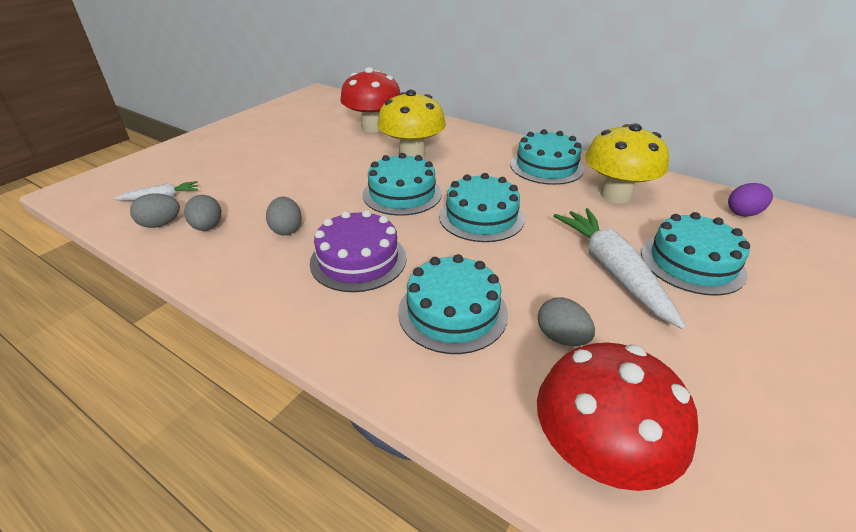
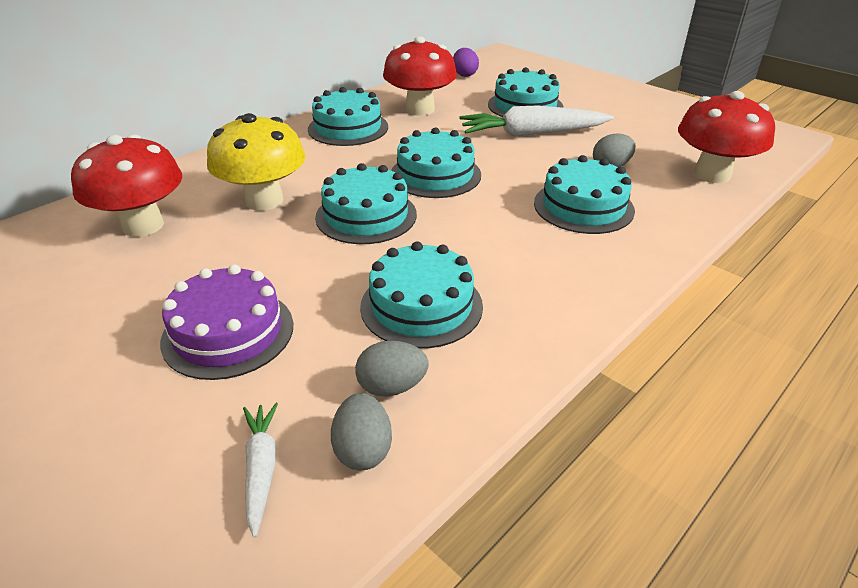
camera: 80 degrees left, 0 degrees up
(287, 229) = (421, 306): grey egg -> turquoise cake
(358, 260) = (499, 252): purple cake -> purple cake (228, 332)
(616, 195) = (420, 109): yellow mushroom -> red mushroom

